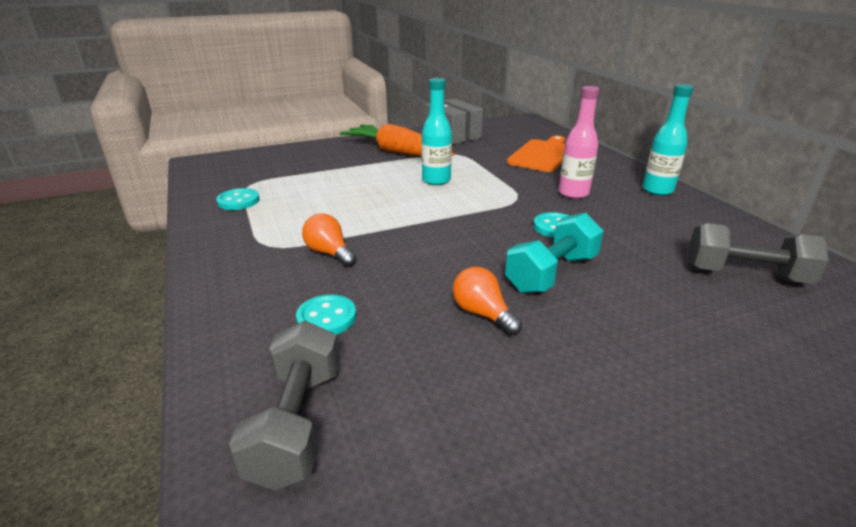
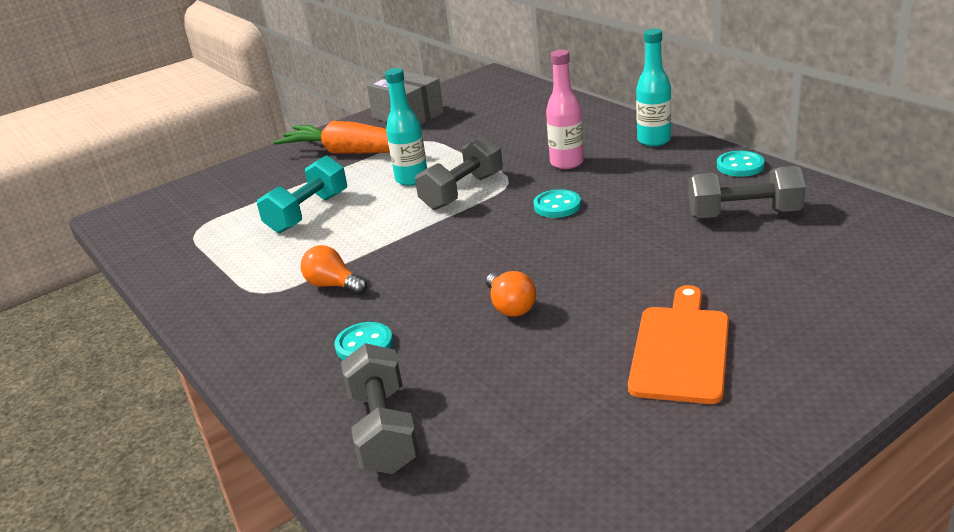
camera: 10 degrees left, 0 degrees up
(238, 201) = (196, 252): turquoise button -> turquoise button (740, 166)
(474, 198) = (462, 191): none -> grey dumbbell
(482, 314) = (510, 306): orange light bulb -> orange light bulb turned 150 degrees counterclockwise
(542, 155) = (521, 121): orange cutting board -> orange cutting board (681, 349)
(551, 273) = (565, 254): turquoise dumbbell -> turquoise dumbbell (308, 213)

